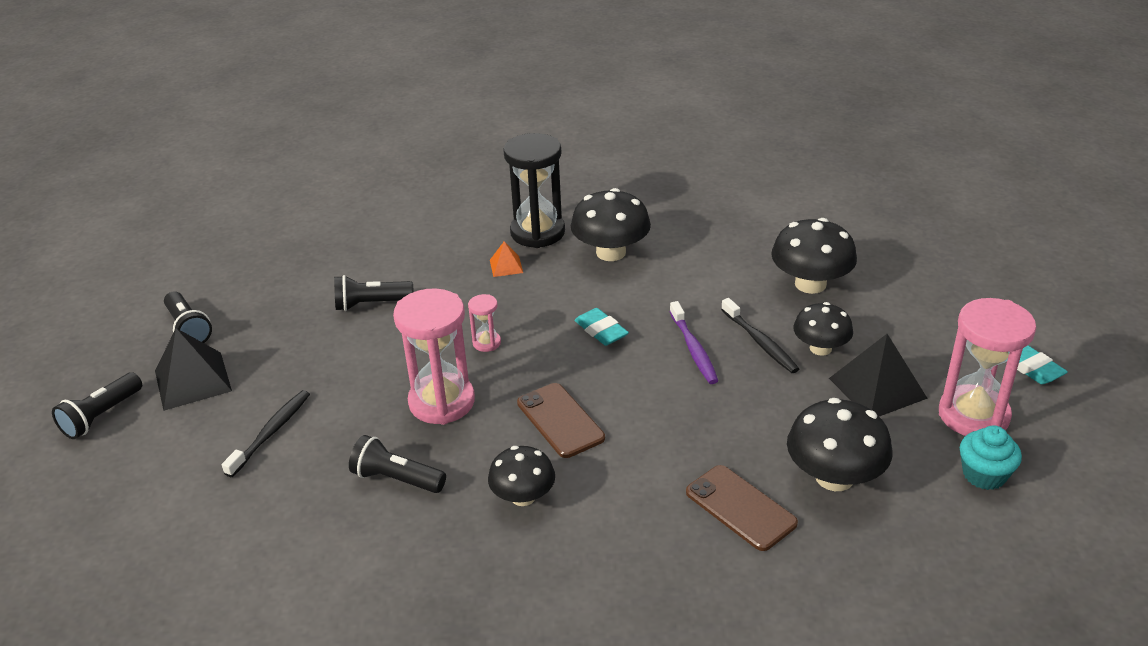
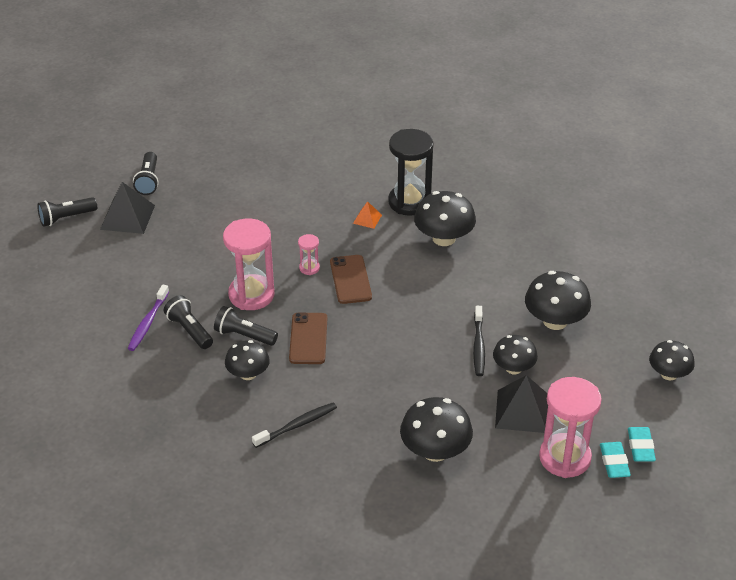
camera: 30 degrees right, 5 degrees up
(271, 432) = (145, 270): black toothbrush -> black toothbrush (297, 425)
(371, 304) = (263, 210): black flashlight -> black flashlight (244, 335)
(601, 331) = (385, 292): turquoise eraser -> turquoise eraser (614, 462)
(693, 349) = (431, 331): purple toothbrush -> purple toothbrush (148, 323)
(740, 508) = (362, 440): brown phone -> brown phone (350, 279)
(972, 286) = (669, 374): none -> black mushroom
(984, 475) = (528, 495): turquoise cupcake -> none

